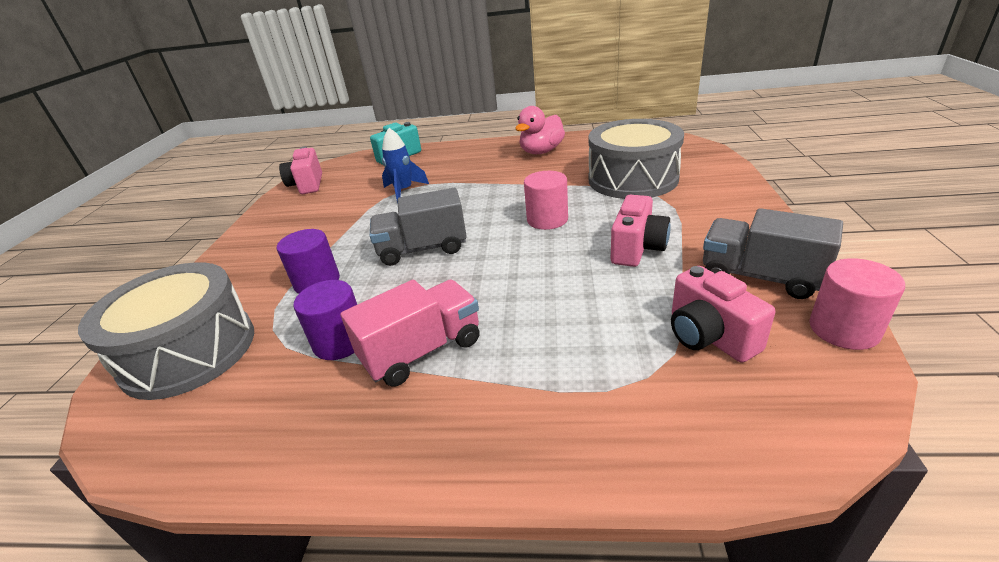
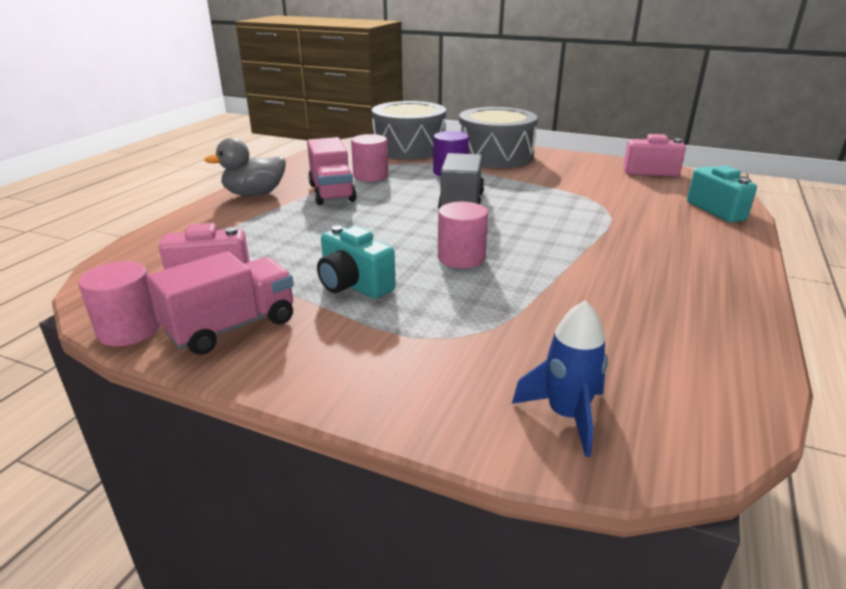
camera: 105 degrees right, 5 degrees down
(340, 342) = (370, 176): purple cylinder -> pink cylinder
(404, 191) = (599, 206): blue rocket -> blue rocket (566, 416)
(457, 438) = (255, 194): none -> grey duck
(541, 151) = (688, 297): pink duck -> none
(632, 179) = (525, 337): grey drum -> grey drum (495, 156)
(637, 248) = (353, 285): pink camera -> turquoise camera
(760, 276) = (232, 327): grey truck -> pink truck

